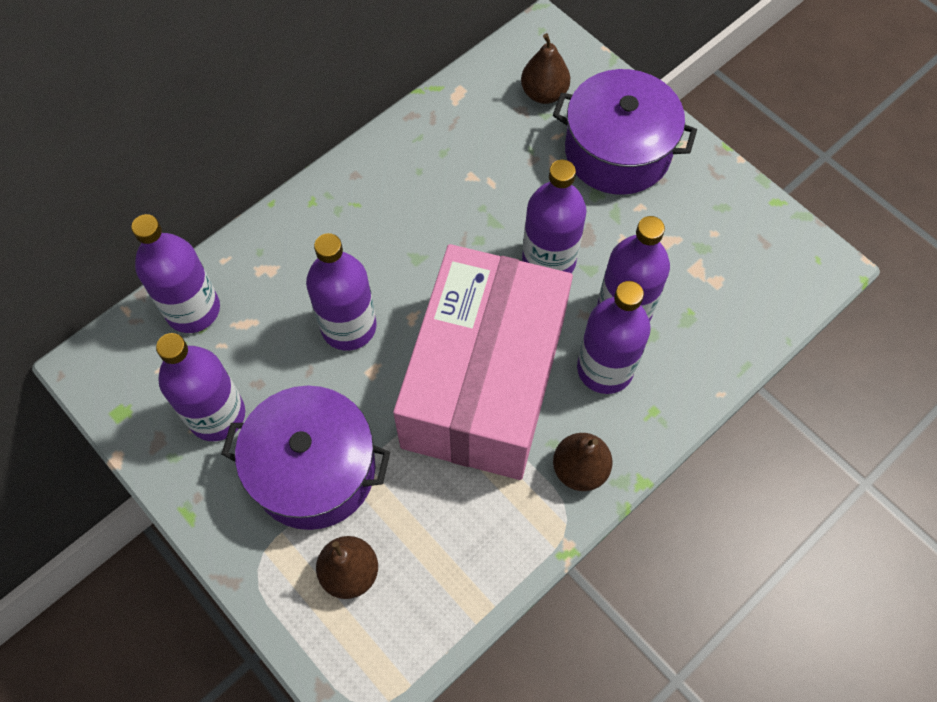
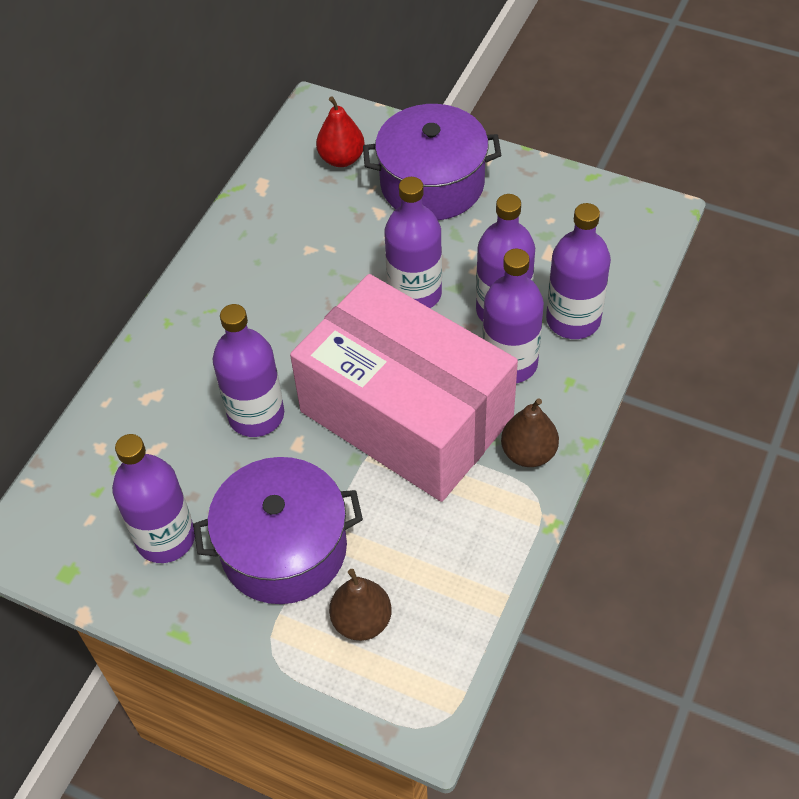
camera: 20 degrees left, 10 degrees down
(193, 310) = (96, 456): purple bottle -> purple bottle (573, 320)
(483, 382) = (406, 415): pink box -> pink box turned 45 degrees counterclockwise
(544, 93) = (341, 158): brown pear -> red pear

